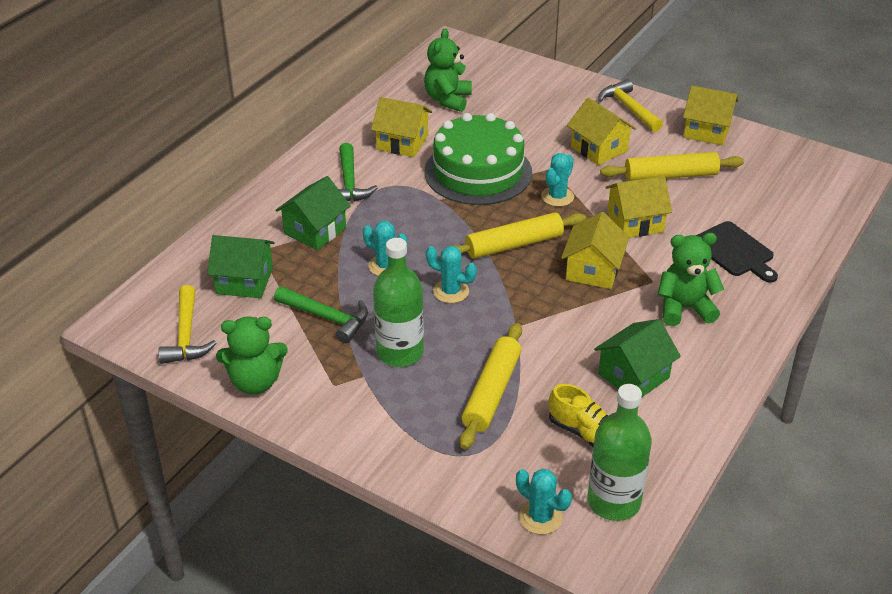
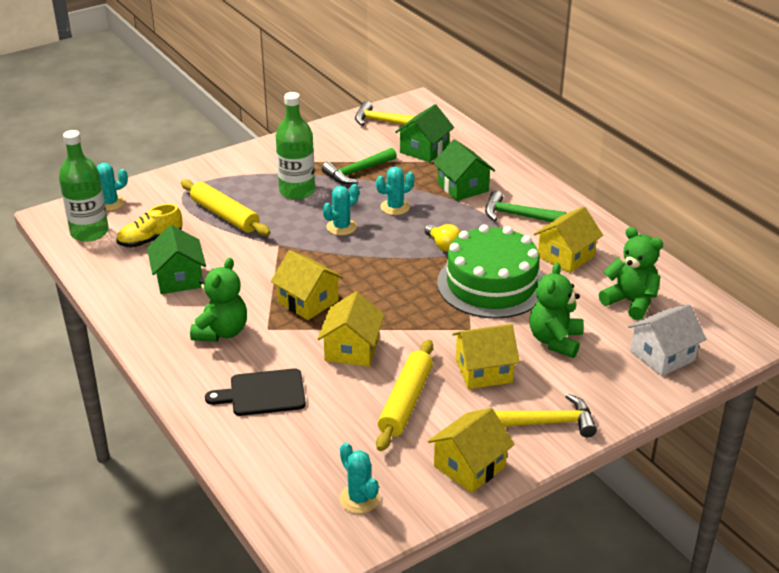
camera: 115 degrees right, 5 degrees down
(255, 382) = (318, 137): green teddy bear -> green teddy bear (555, 341)
(436, 214) = (443, 246): none -> yellow light bulb
(507, 76) = (662, 356): none -> white house
(514, 245) = (373, 272): yellow rolling pin -> none
(557, 197) = (422, 317): turquoise cactus -> turquoise cactus (359, 499)

